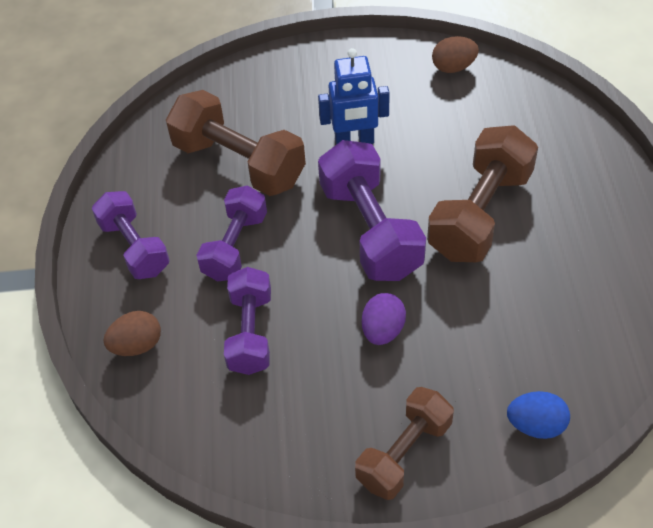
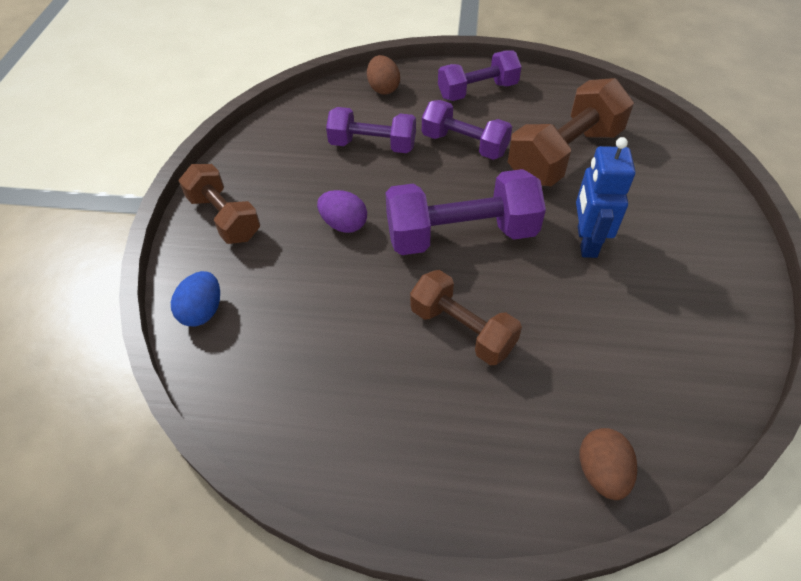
camera: 100 degrees right, 0 degrees up
(453, 67) = (715, 361): brown egg -> brown egg (601, 472)
(480, 214) = (462, 329): brown dumbbell -> brown dumbbell, size x0.66

